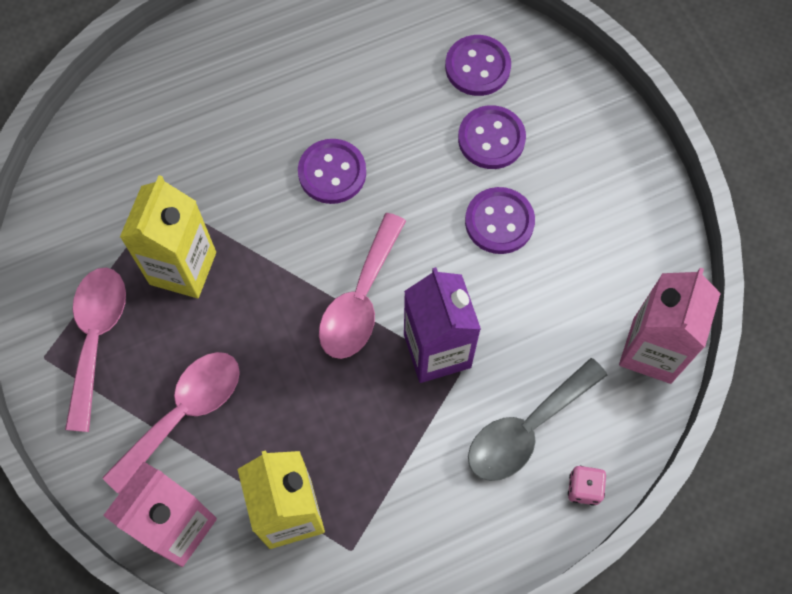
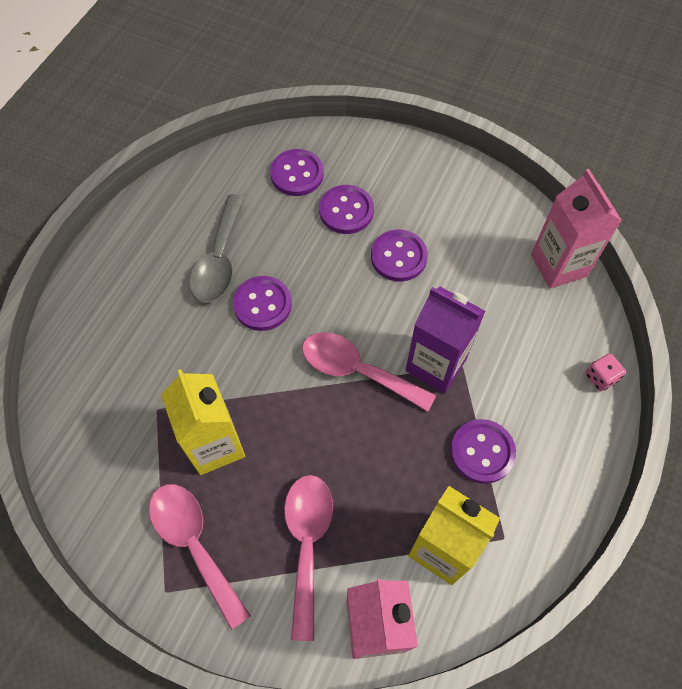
camera: 40 degrees left, 5 degrees down
(360, 299) = (357, 370): pink spoon -> pink spoon turned 135 degrees clockwise
(403, 462) = (482, 452): none -> purple button
(526, 429) = (534, 369): grey spoon -> grey spoon (219, 260)

